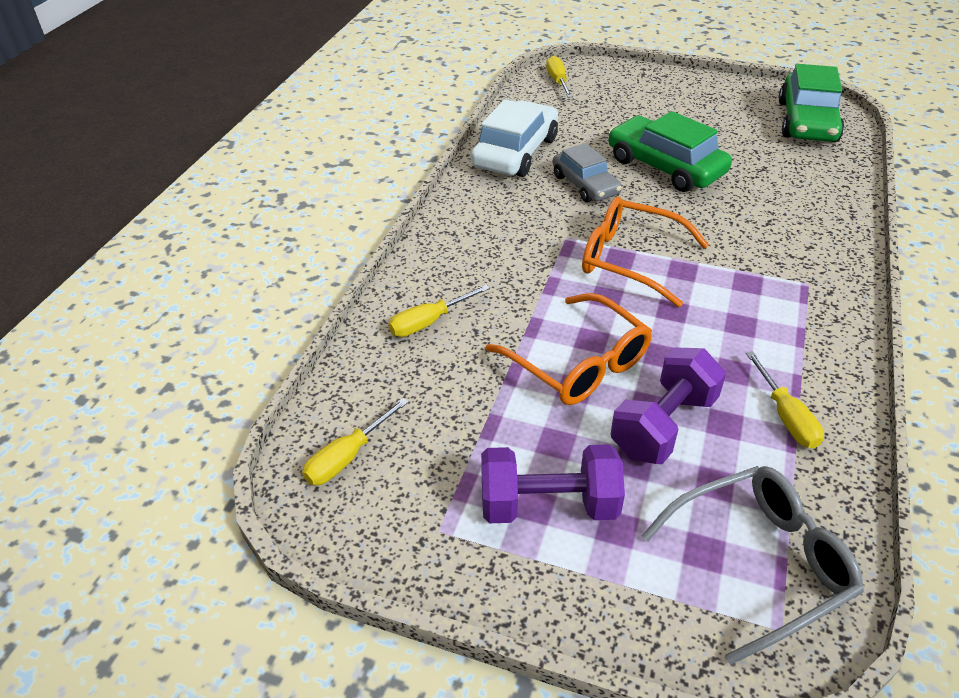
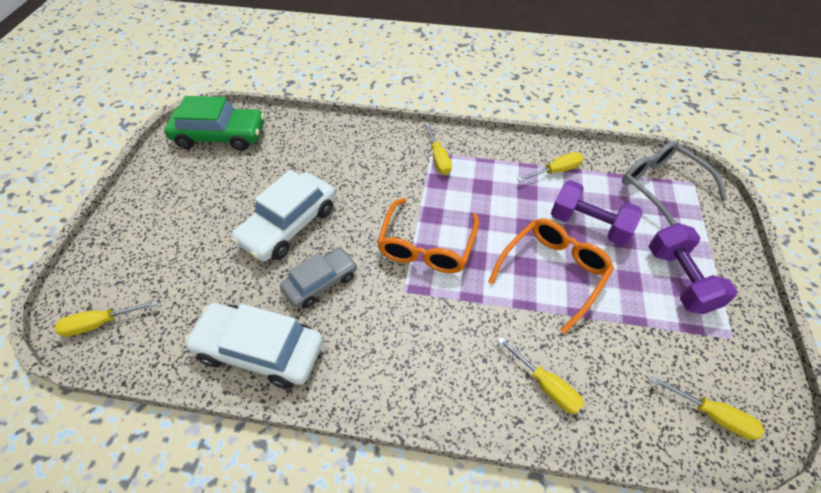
camera: 100 degrees left, 10 degrees up
(665, 166) = (289, 225): green car -> white car
(795, 288) = (438, 158): none -> yellow screwdriver

